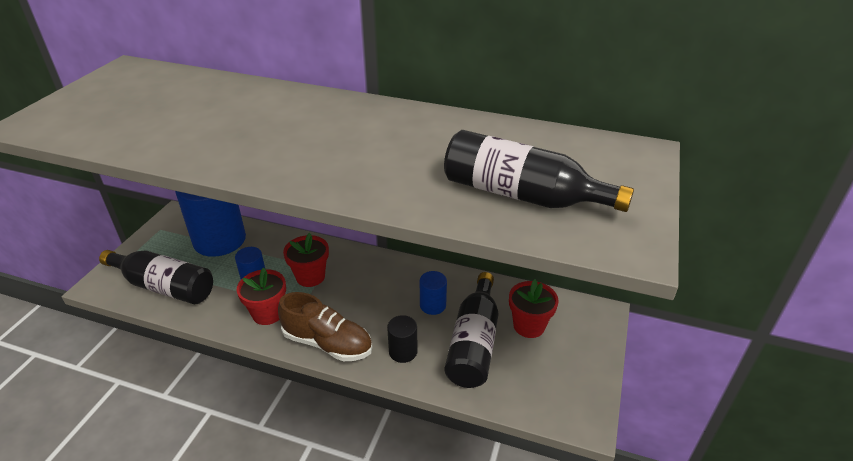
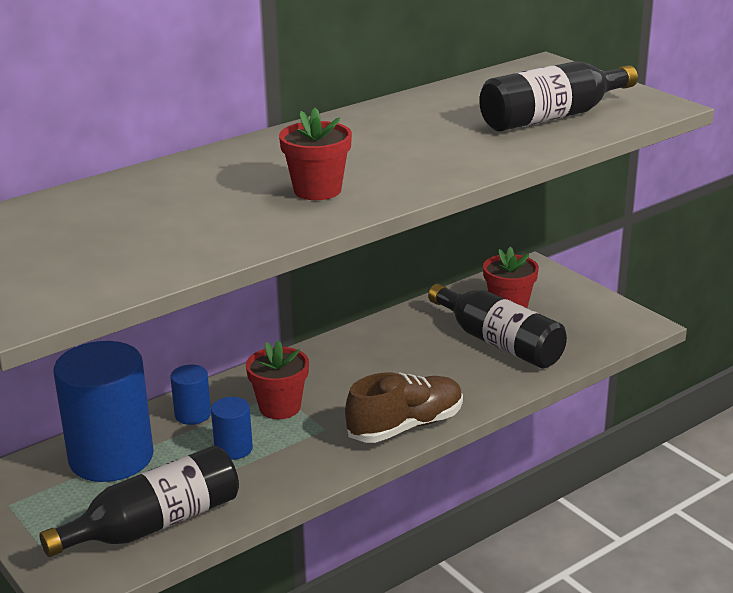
camera: 55 degrees left, 10 degrees down
(268, 313) = (309, 454): red flower pot -> red flower pot (317, 190)
(403, 351) = (468, 385): black cylinder -> none
(433, 305) = (421, 346): blue cylinder -> blue cylinder (193, 414)

